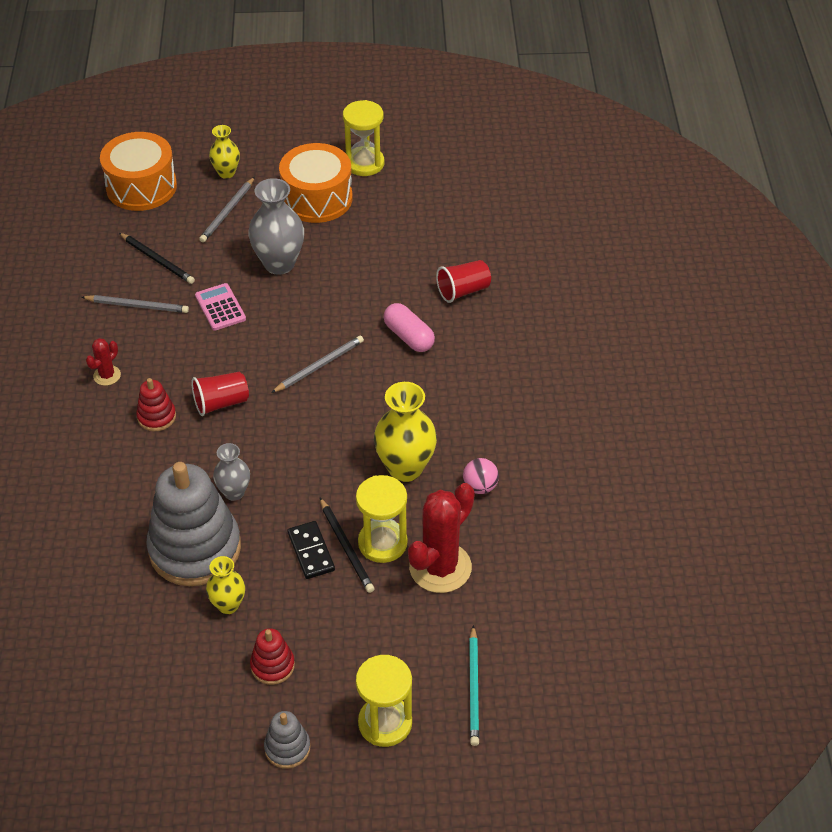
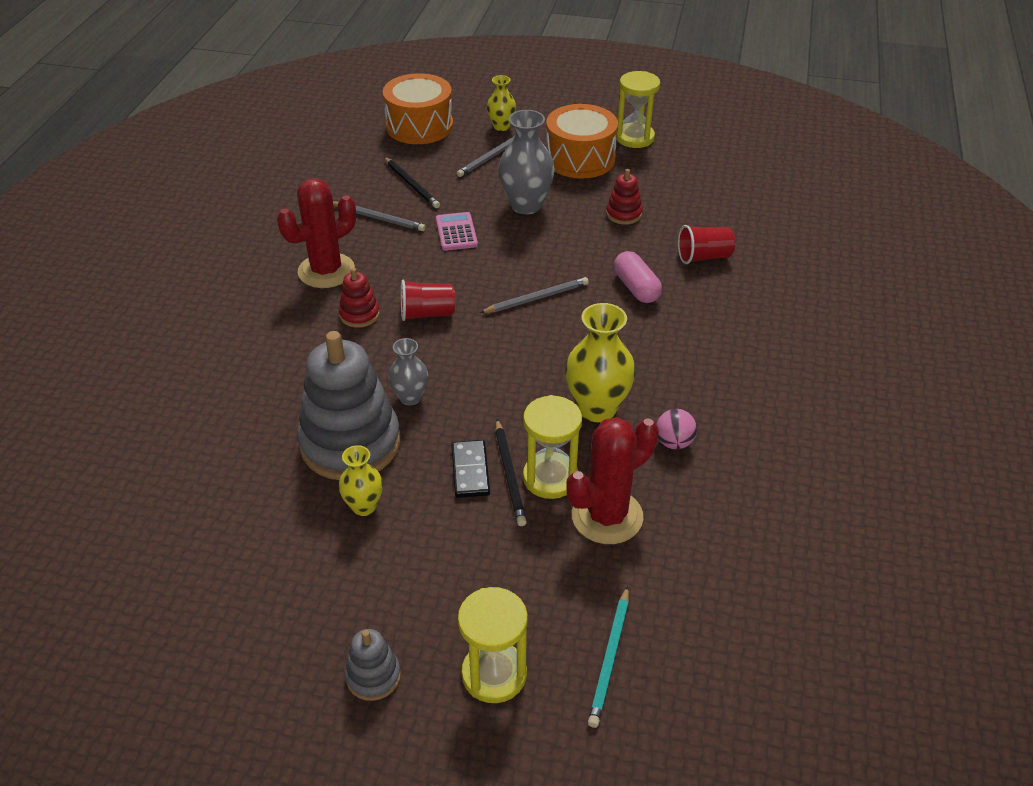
camera: 15 degrees right, 5 degrees down
(107, 375) = (326, 271): red cactus -> red cactus, size x2.05
(272, 665) = (388, 580): red stacking toy -> red stacking toy (623, 214)

